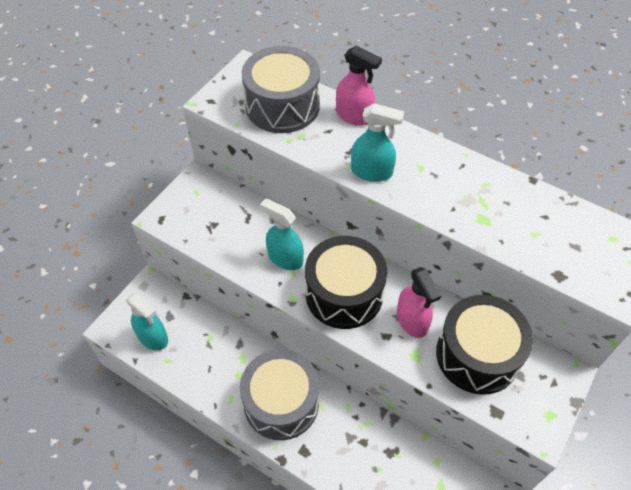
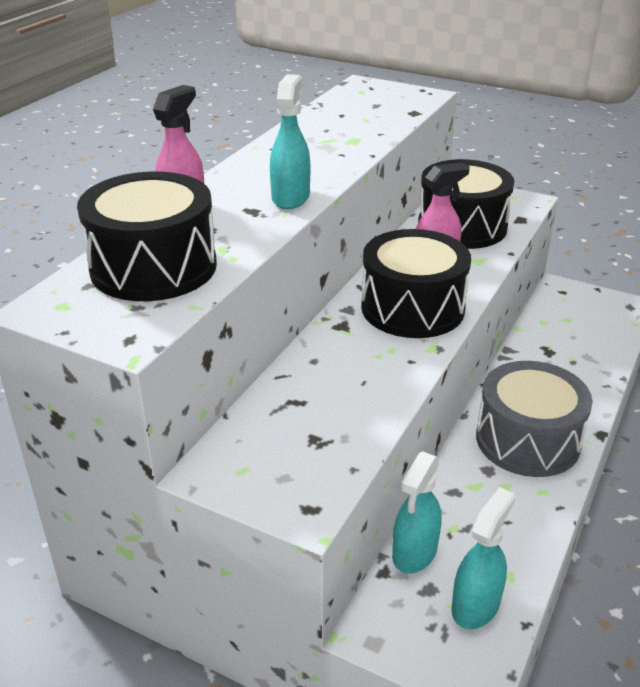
camera: 95 degrees left, 20 degrees down
(282, 106) = (153, 267): grey drum -> black drum
(285, 258) = (367, 359): turquoise spray bottle -> turquoise spray bottle (414, 553)

